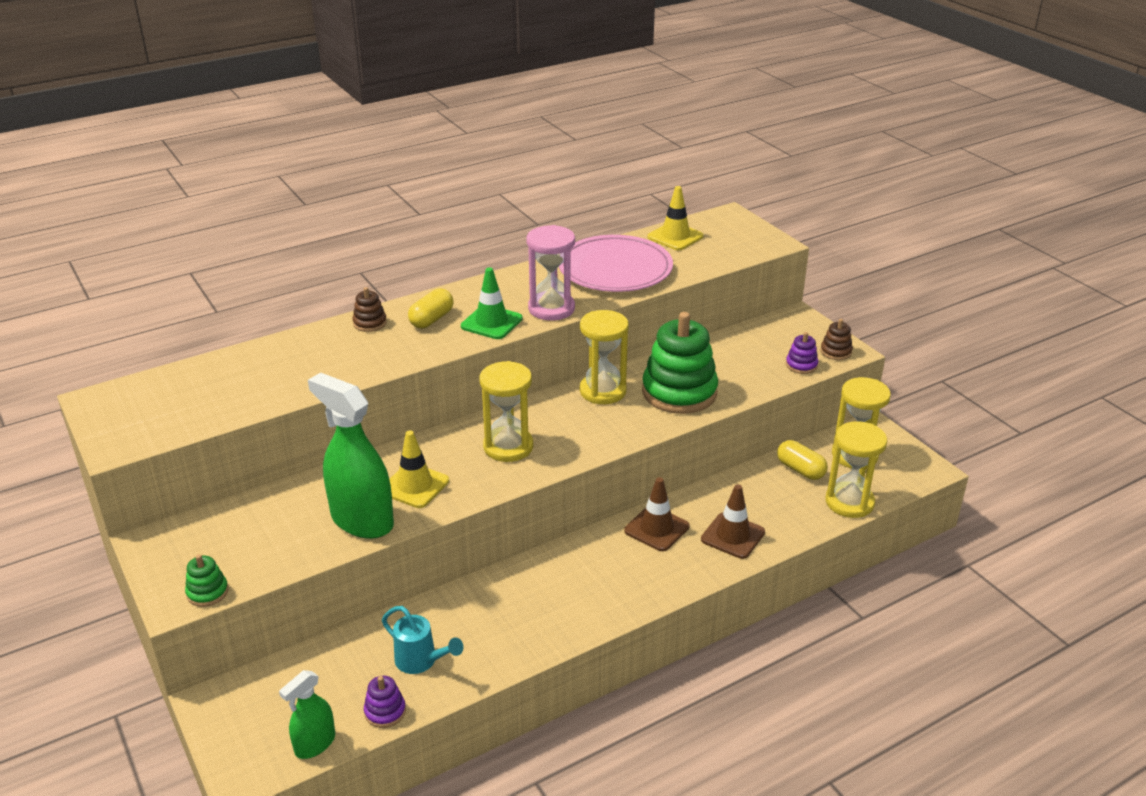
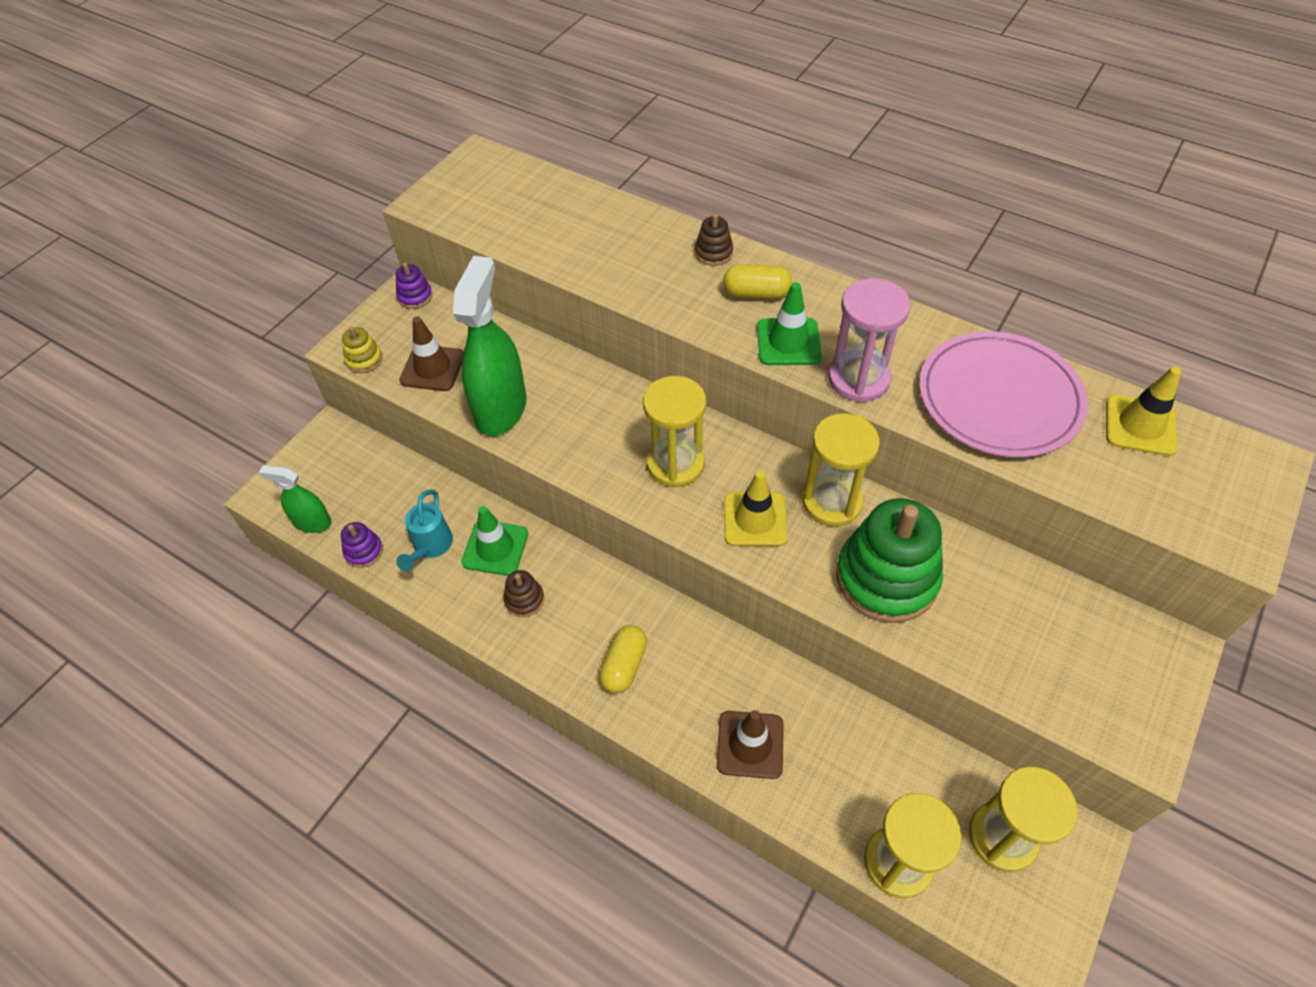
camera: 65 degrees right, 20 degrees up
(207, 592) = (364, 360): green stacking toy -> yellow stacking toy
(415, 486) = (570, 421): yellow traffic cone -> yellow traffic cone (755, 519)
(458, 618) = (495, 548): none -> green traffic cone
(656, 528) = (715, 660): brown traffic cone -> brown traffic cone (432, 368)
(800, 470) = (923, 777): yellow capsule -> yellow capsule (624, 665)
(801, 365) = (1056, 696): purple stacking toy -> purple stacking toy (415, 296)
(836, 352) = (1127, 730): brown stacking toy -> brown stacking toy (524, 599)

